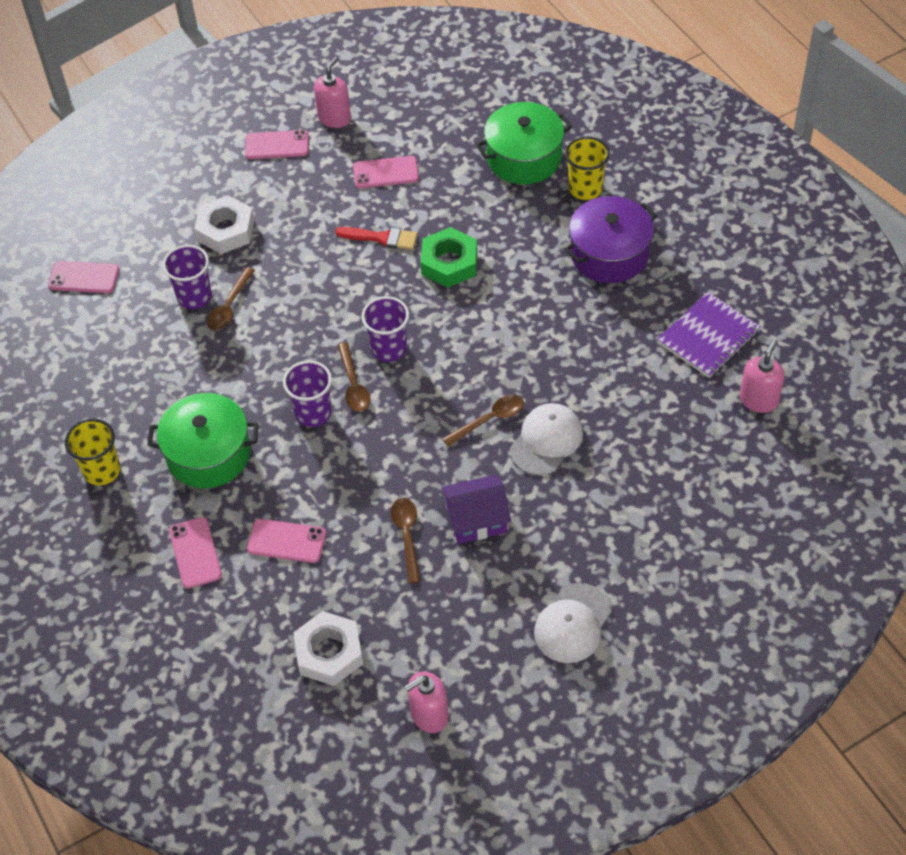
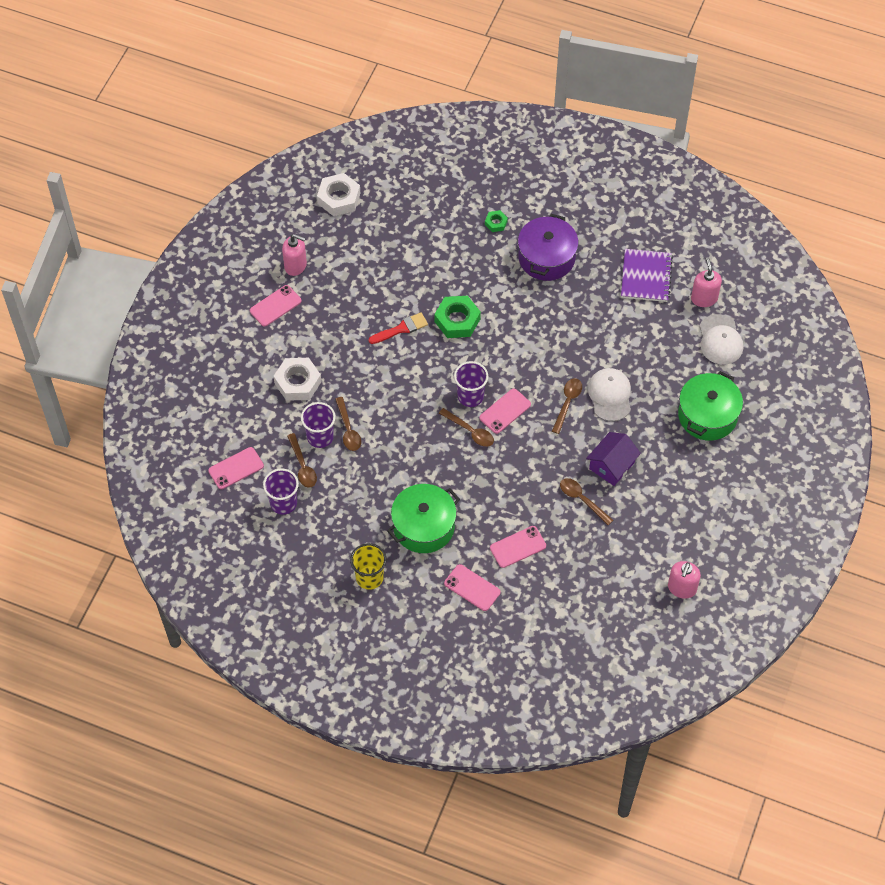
camera: 40 degrees left, 5 degrees up
(149, 315) = (302, 466): none -> brown spoon
(313, 413) = (462, 463): purple cup -> purple cup (283, 503)
(329, 653) = (599, 592): white nut -> white nut (339, 198)
(334, 118) = (295, 265): pink soap dispenser -> pink soap dispenser turned 120 degrees clockwise
(385, 172) = (363, 284): pink phone -> pink phone (505, 411)
(524, 158) = (441, 224): green pot -> green pot (707, 415)
(572, 623) = (713, 489): white cap -> white cap (720, 340)
(585, 188) = (496, 223): yellow cup -> green nut

